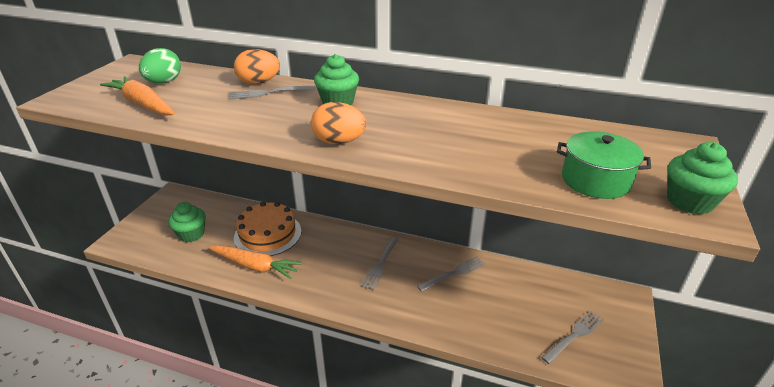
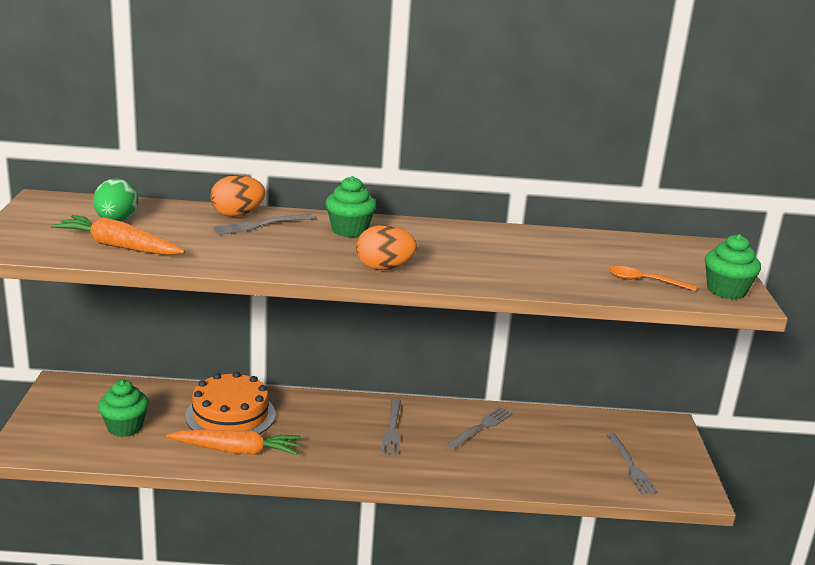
camera: 20 degrees left, 10 degrees down
(574, 335) = (631, 466): grey fork -> grey fork turned 135 degrees clockwise
(595, 180) = (644, 281): green pot -> orange spoon

